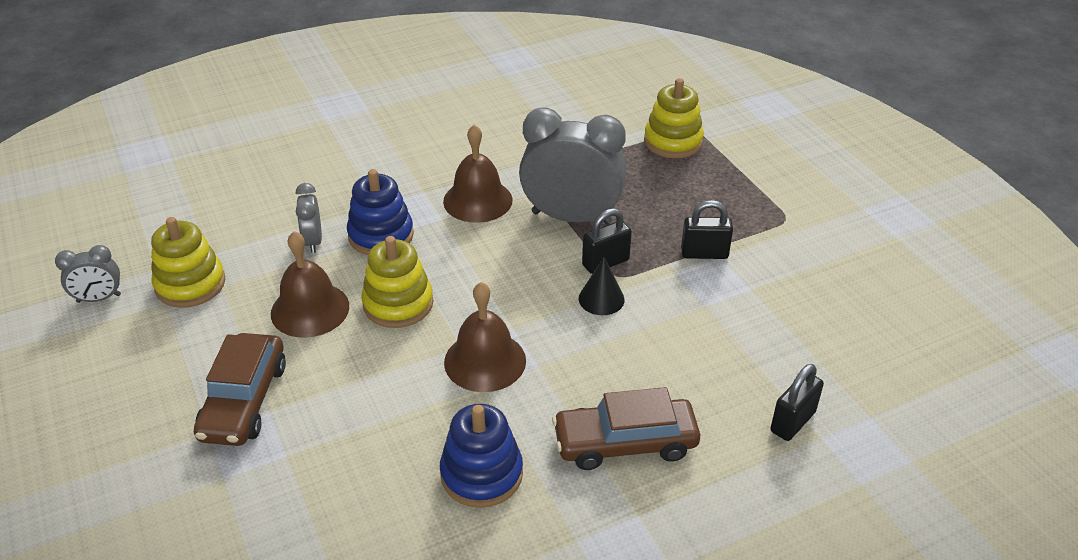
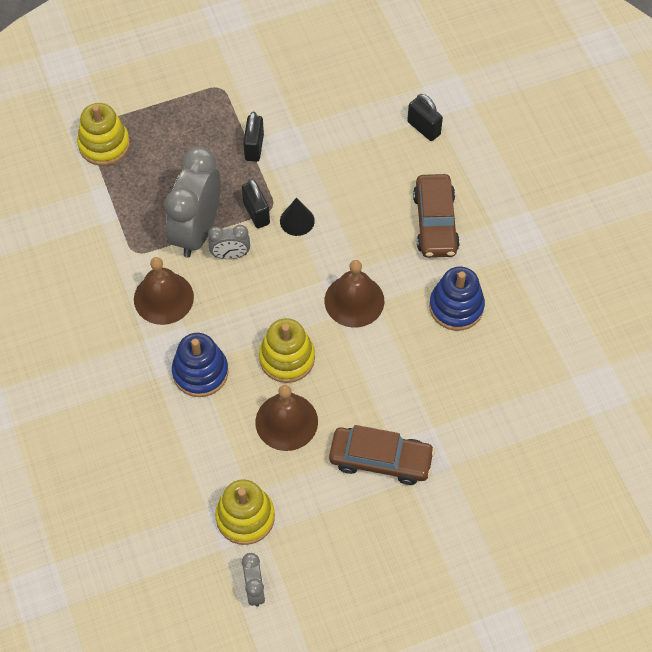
camera: 85 degrees left, 20 degrees up
(313, 241) = (201, 425): grey clock -> grey clock (230, 255)

